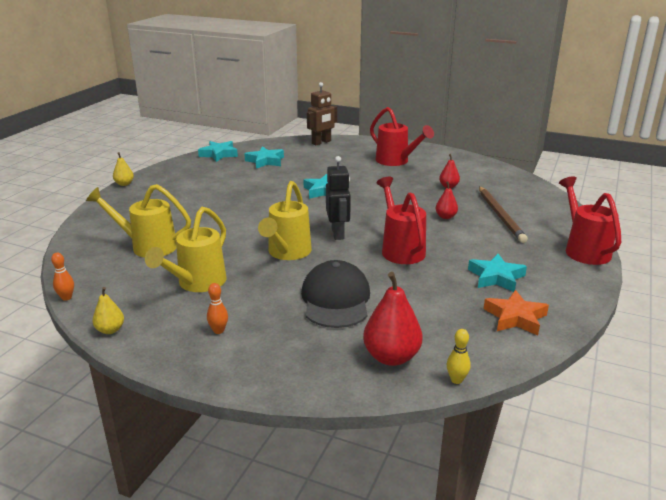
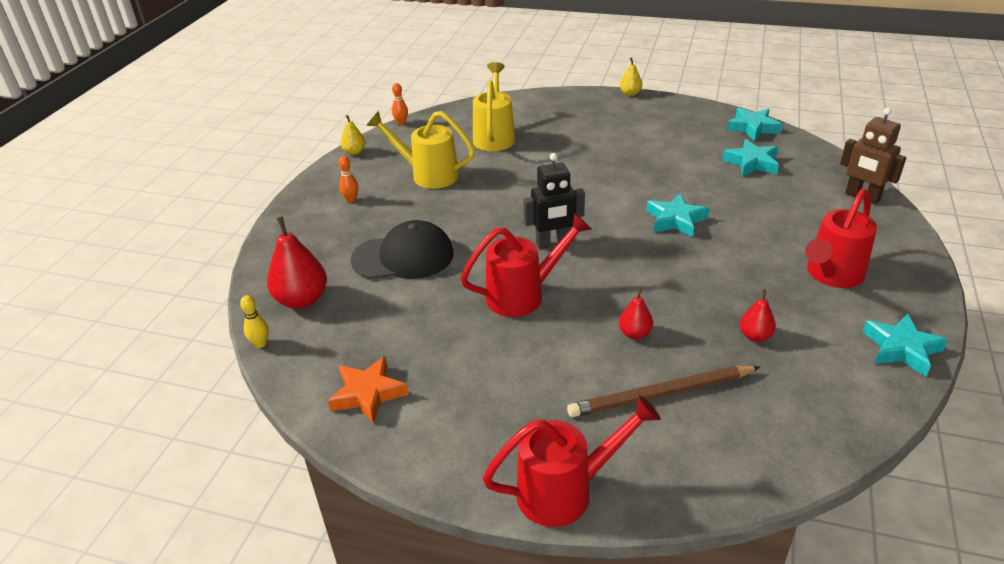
camera: 85 degrees right, 10 degrees up
(287, 253) = (497, 215): yellow watering can -> none
(496, 277) = (463, 381): turquoise star -> turquoise star (901, 349)

